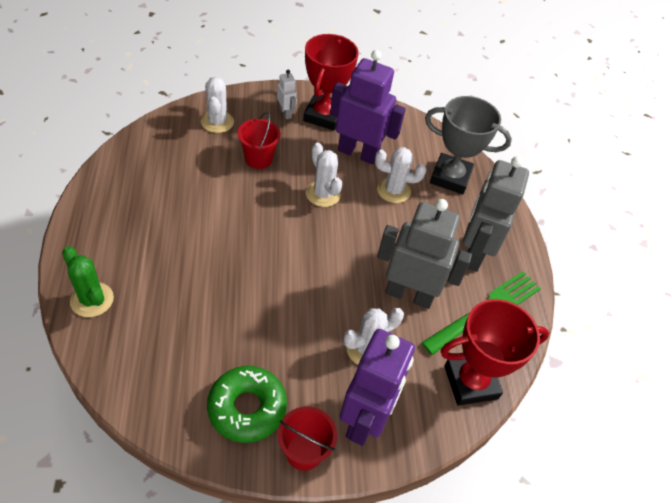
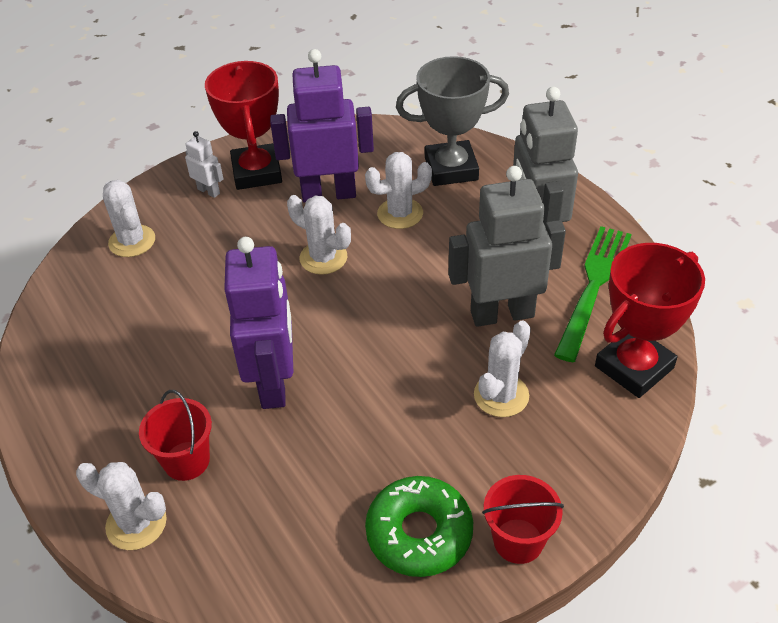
camera: 20 degrees left, 5 degrees down
(92, 300) = (136, 523): green cactus -> white cactus
(258, 159) = (216, 257): red bucket -> red bucket (186, 461)
(365, 419) = (556, 468): purple robot -> purple robot (274, 383)

